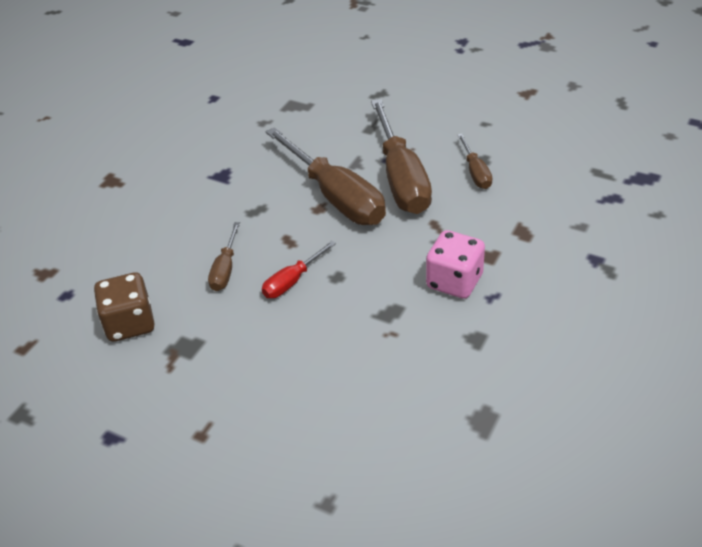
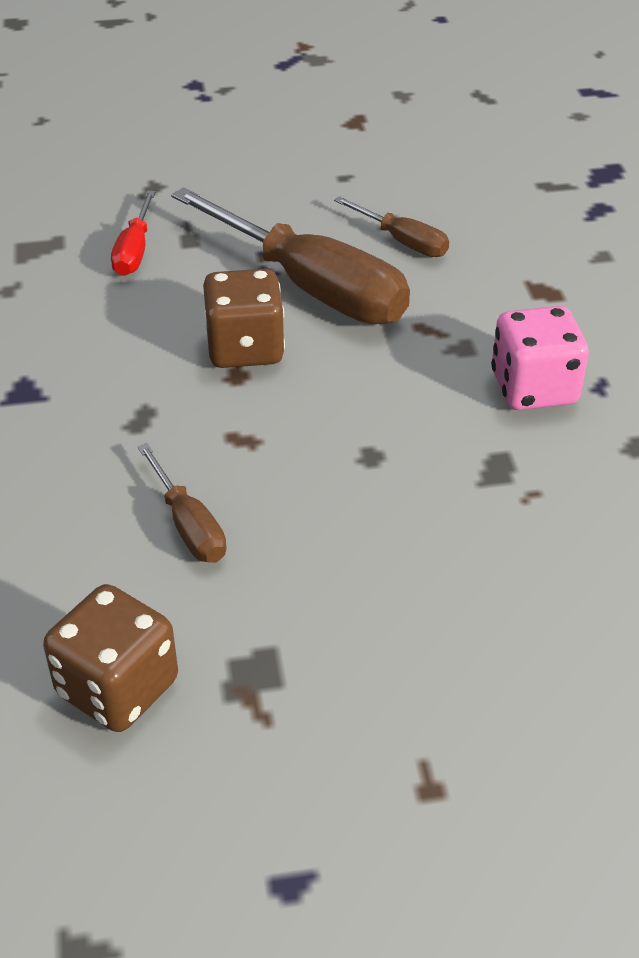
camera: 40 degrees left, 0 degrees up
(292, 281) = (313, 492): red screwdriver -> red screwdriver (134, 251)
(336, 197) = (245, 348): brown screwdriver -> brown dice

